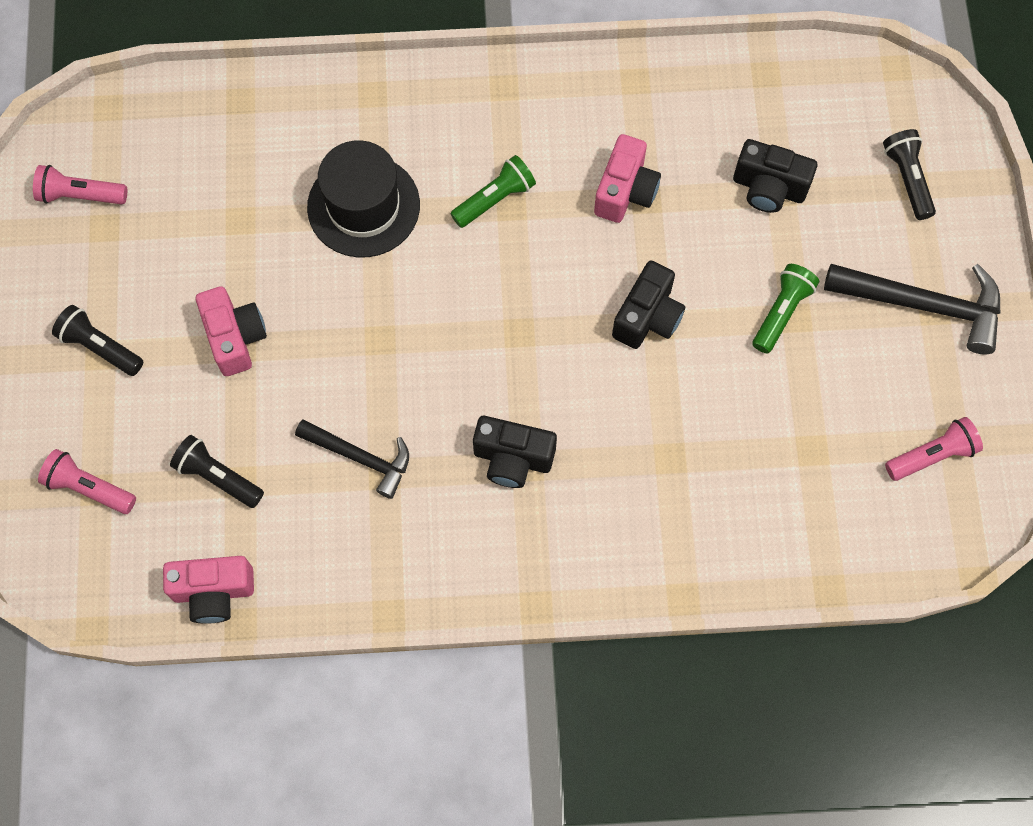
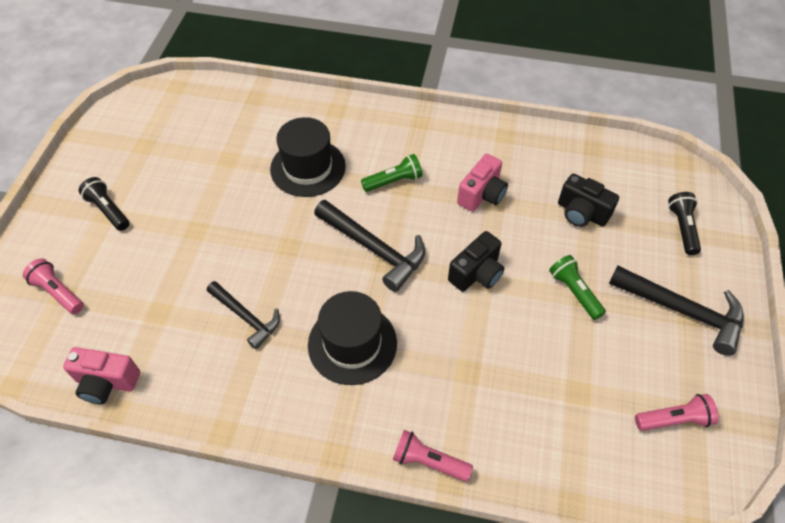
camera: 15 degrees right, 15 degrees down
(80, 195) = (138, 126): pink flashlight -> pink flashlight (428, 461)
(218, 477) = (145, 306): black flashlight -> none
(235, 338) = (195, 224): pink camera -> none
(500, 314) = (374, 249): none -> black hammer
(513, 458) = (352, 344): black camera -> black hat
(781, 312) = (574, 292): green flashlight -> green flashlight turned 75 degrees counterclockwise

